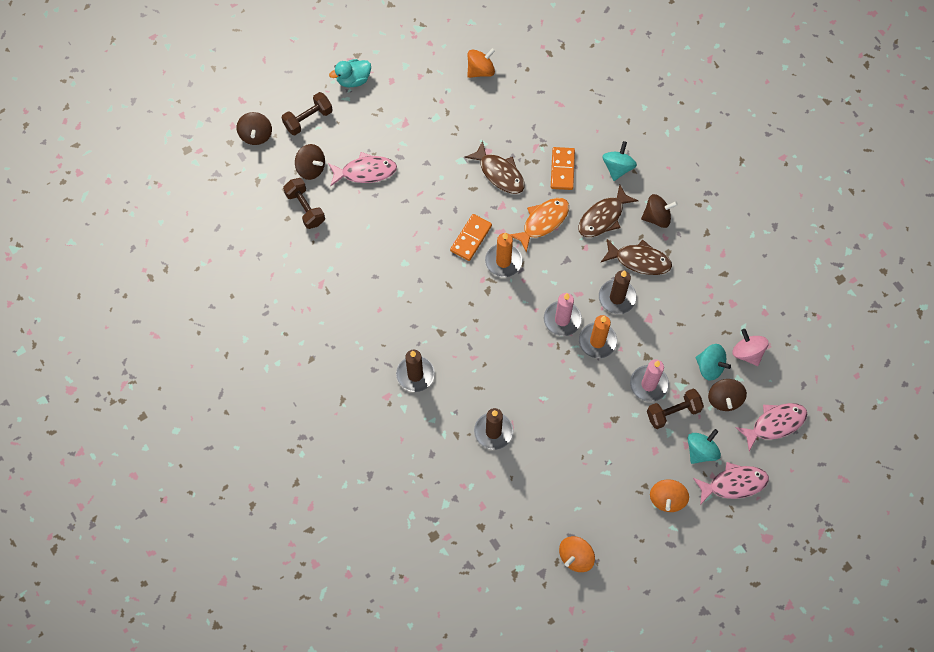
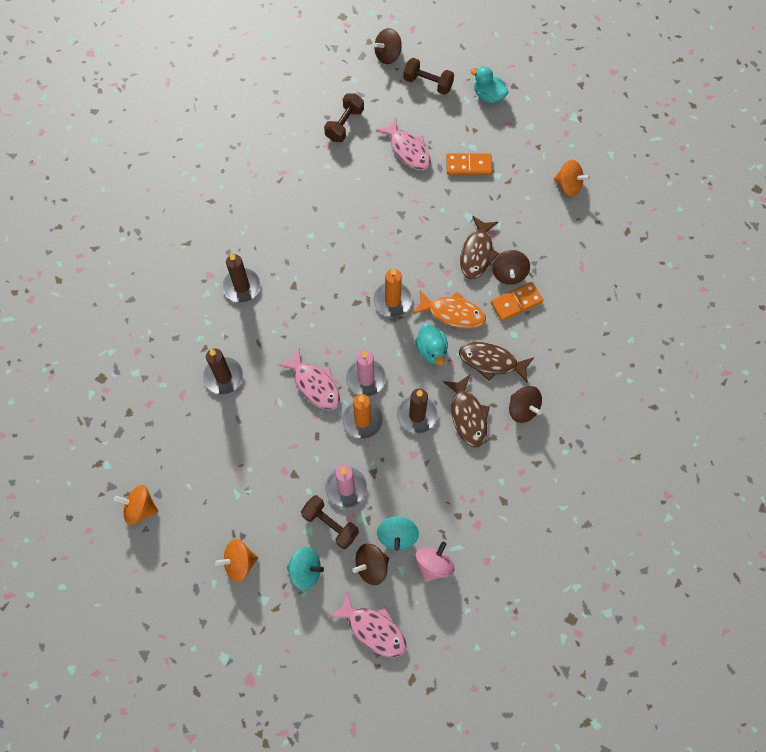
camera: 60 degrees right, 0 degrees up
(311, 168) = (384, 109): brown spinning top -> brown spinning top (509, 274)
(471, 238) = (398, 263): orange domino -> orange domino (468, 165)
(566, 256) = (431, 350): none -> turquoise duck
(617, 168) = (551, 348): turquoise spinning top -> none
(734, 484) = (288, 619): pink fish -> pink fish (314, 385)

